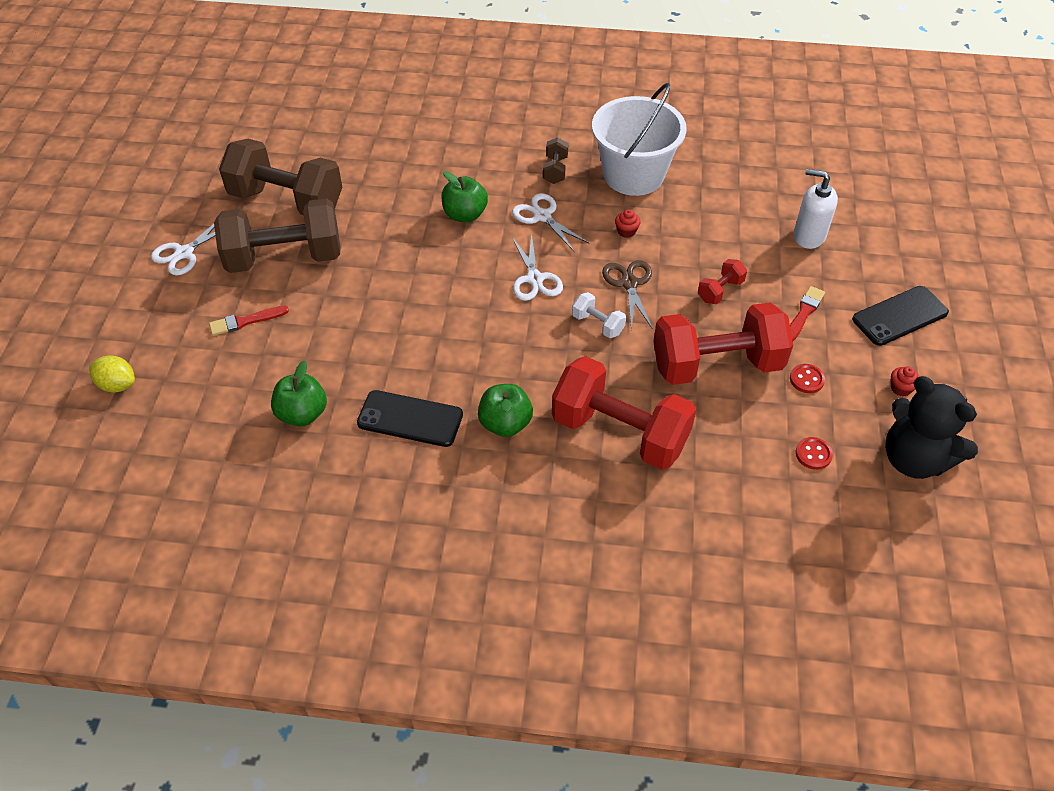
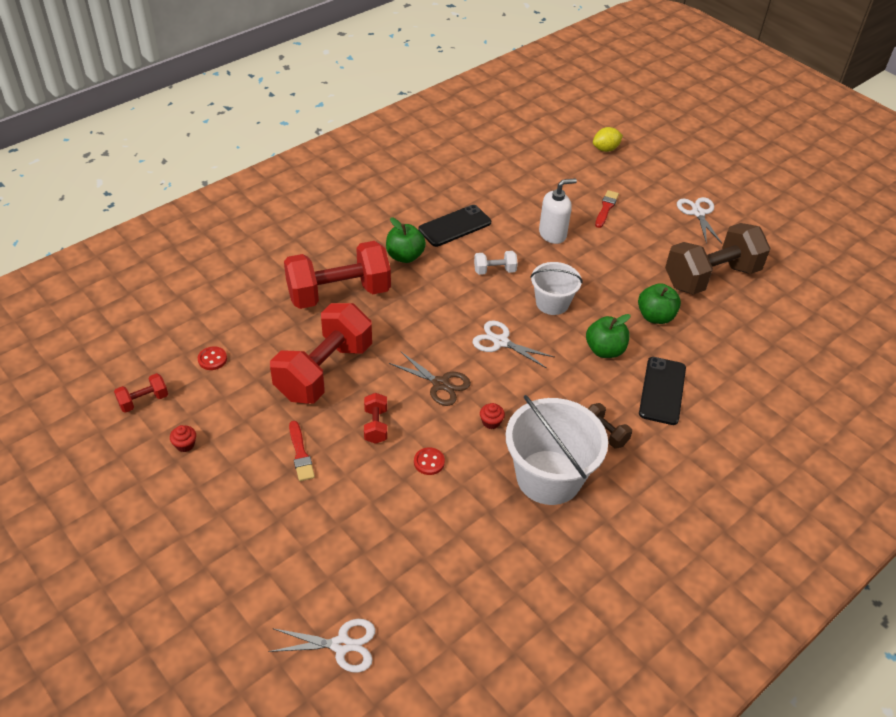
camera: 130 degrees right, 5 degrees down
(284, 258) = (649, 248): brown dumbbell -> none
(302, 414) = (507, 194): green apple -> green apple (655, 316)
(444, 277) = (552, 303): none -> white bucket
(542, 216) = (558, 388): white scissors -> white scissors (341, 645)
(598, 324) = (426, 343): white dumbbell -> white dumbbell (494, 270)
(806, 379) = (256, 404): red button -> red button (429, 462)
(808, 236) = (357, 529): white soap dispenser -> white soap dispenser (552, 234)
(899, 316) = (226, 506): black phone -> black phone (662, 391)
(914, 459) = (143, 401): black teddy bear -> red dumbbell

